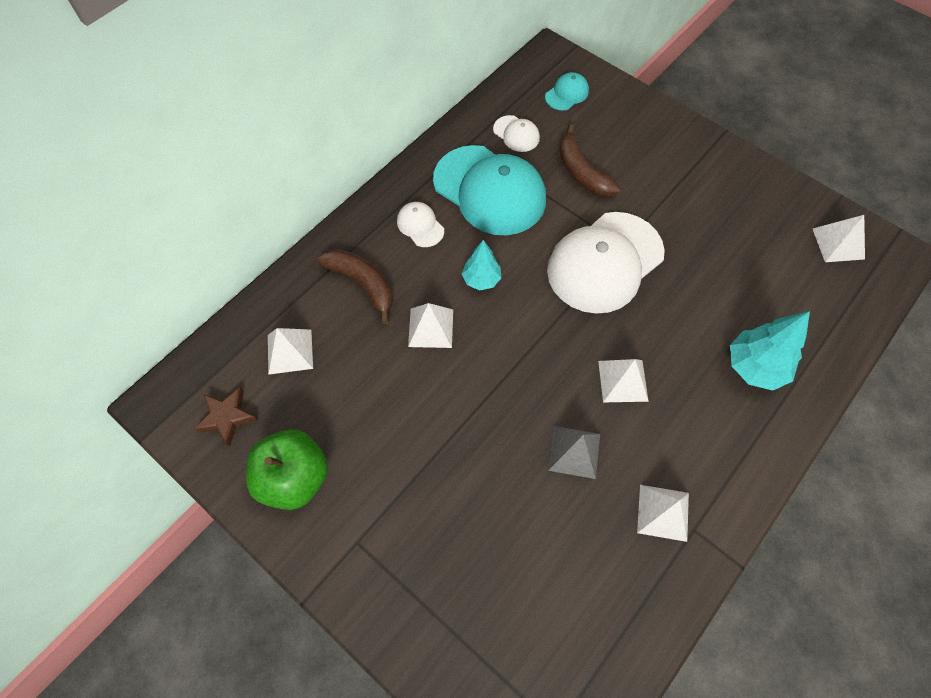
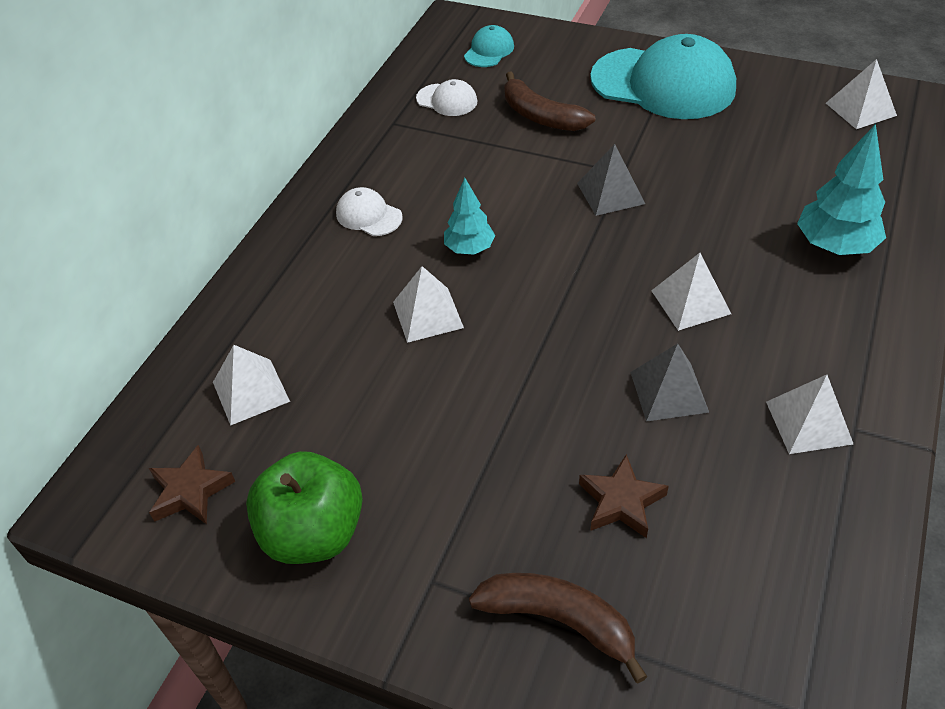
camera: 15 degrees left, 15 degrees down
(362, 284) = (319, 293): brown banana -> brown banana (559, 620)
(489, 190) = (440, 160): turquoise cap -> turquoise cap (663, 84)
(504, 528) = (621, 501): none -> brown star
(604, 262) = (610, 193): white cap -> grey pyramid

